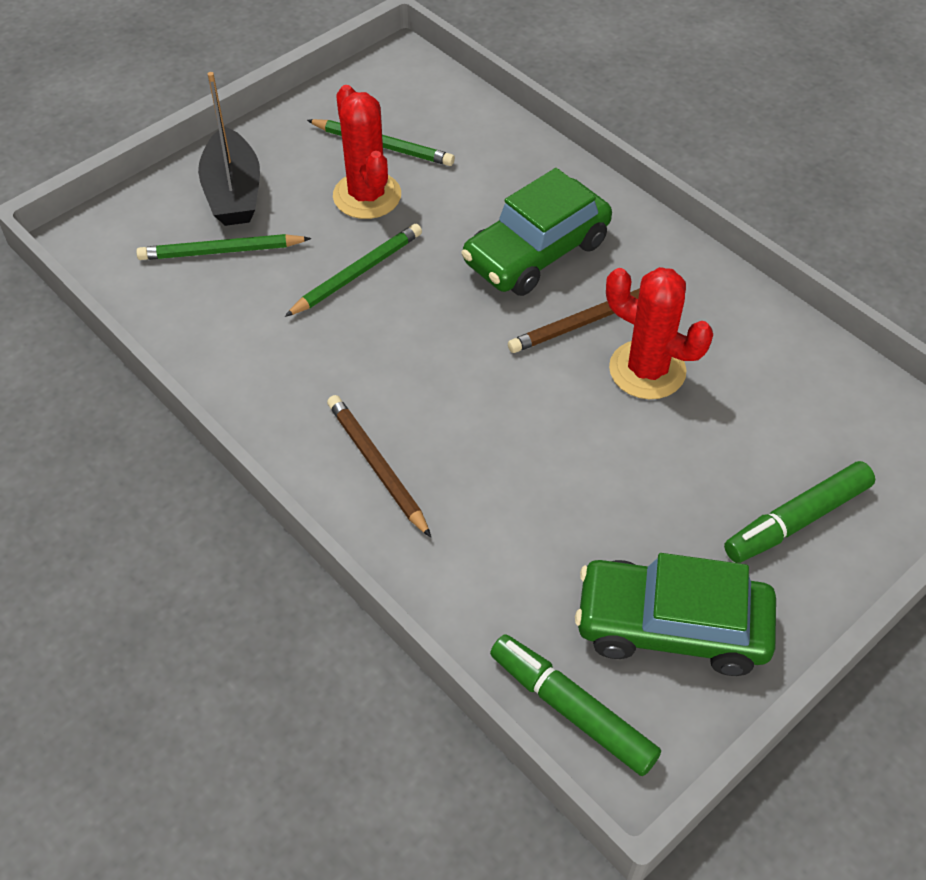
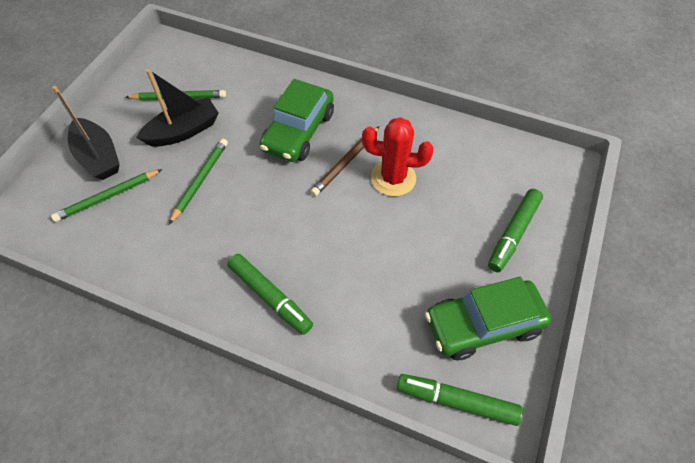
camera: 25 degrees left, 5 degrees up
(367, 196) = (183, 131): red cactus -> black boat
(377, 465) = (270, 297): brown pencil -> green marker

